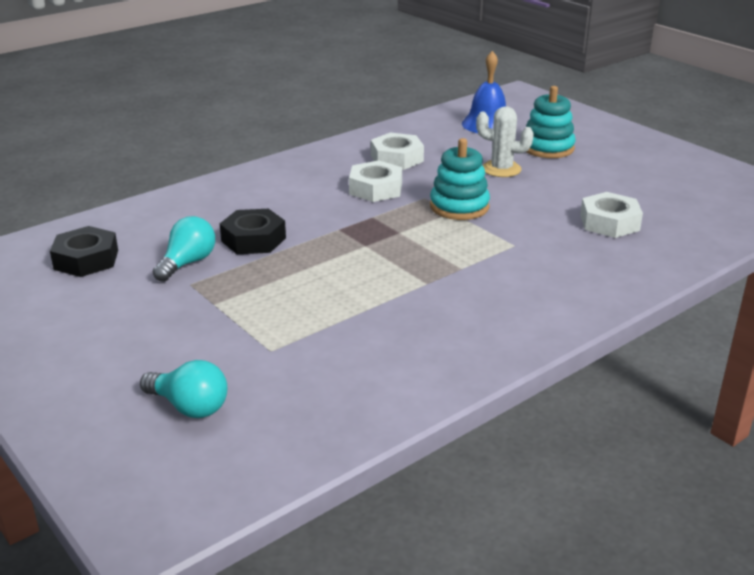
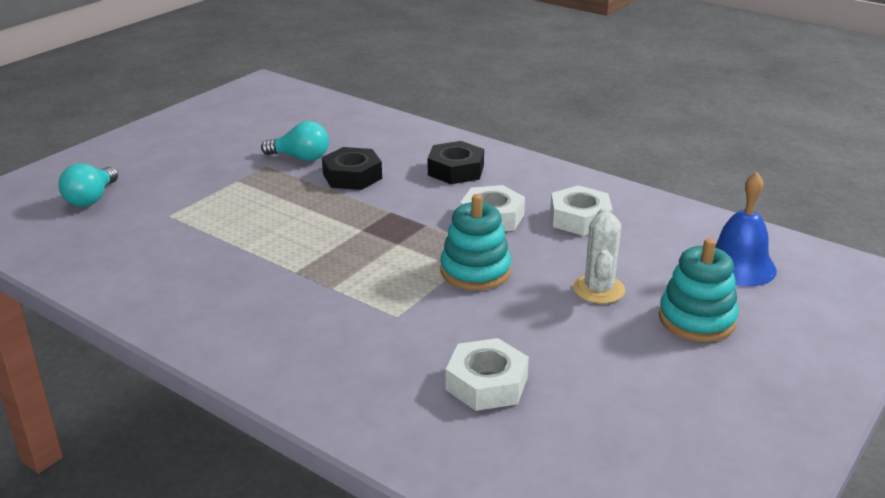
camera: 75 degrees right, 0 degrees up
(86, 259) = (294, 121): black nut -> black nut (456, 170)

